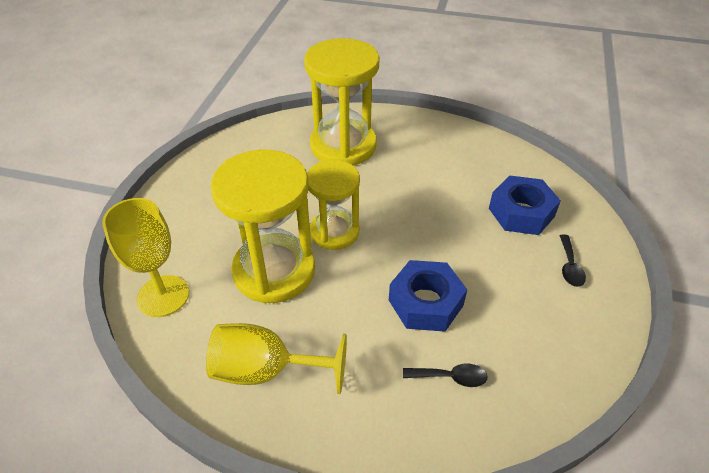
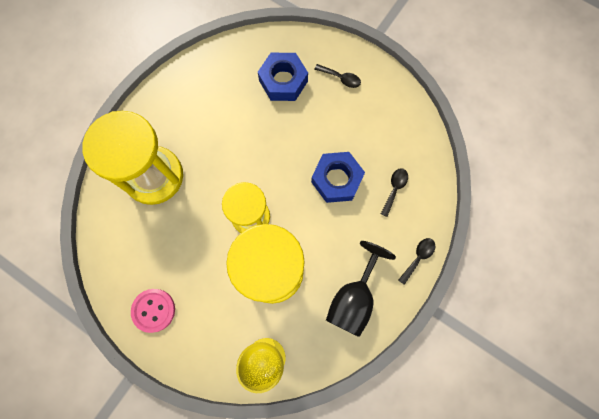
camera: 70 degrees left, 30 degrees up
(199, 186) = (153, 310): none -> pink button
(266, 370) = (353, 298): yellow goblet -> black goblet
(358, 443) = (418, 257): none -> black spoon

